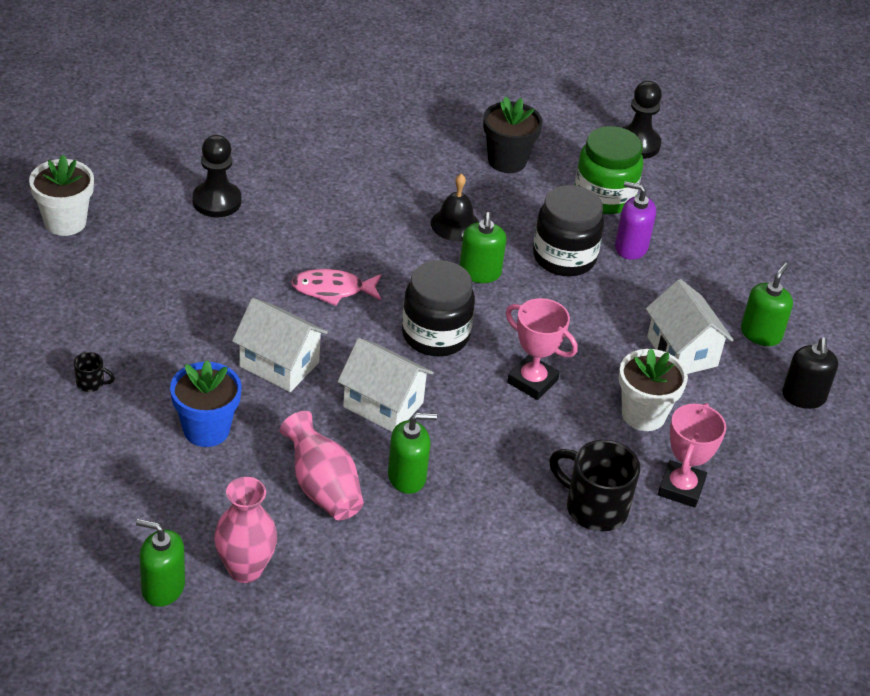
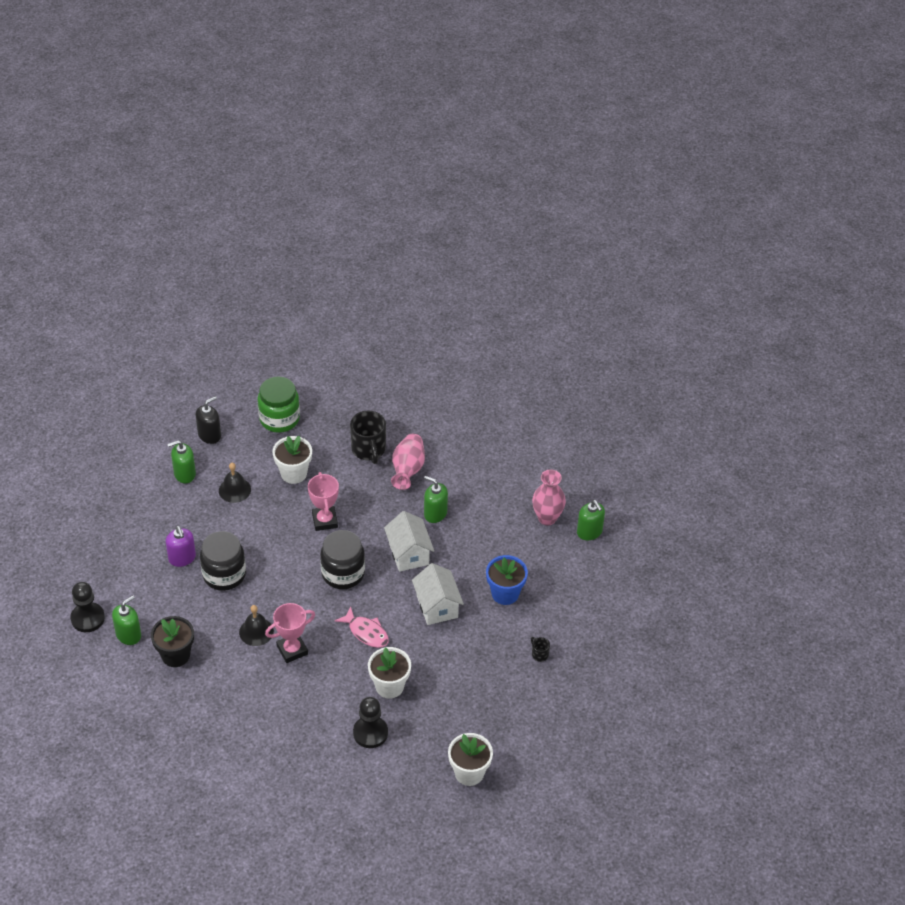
camera: 135 degrees left, 5 degrees up
(244, 253) = (389, 686): none -> white flower pot
(322, 487) = (478, 532): pink vase -> pink vase (408, 470)
(480, 273) = (279, 594): green soap dispenser -> green soap dispenser (128, 635)
(604, 196) = (153, 597): green jar -> green jar (279, 419)
(681, 488) = (320, 434): pink trophy -> pink trophy (292, 650)
(682, 351) = (234, 490): white house -> black bell

